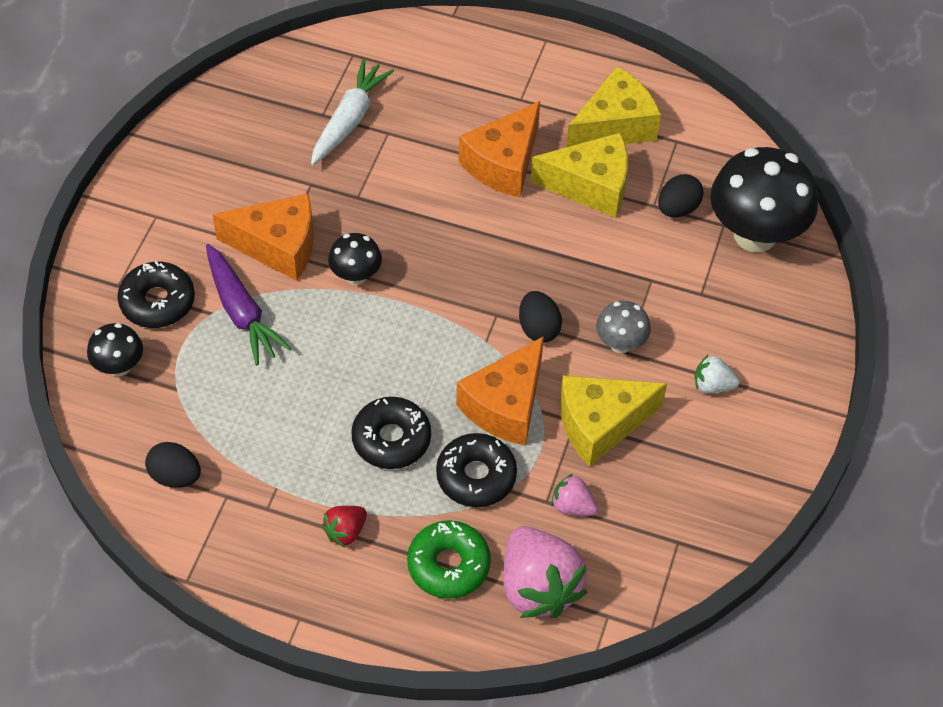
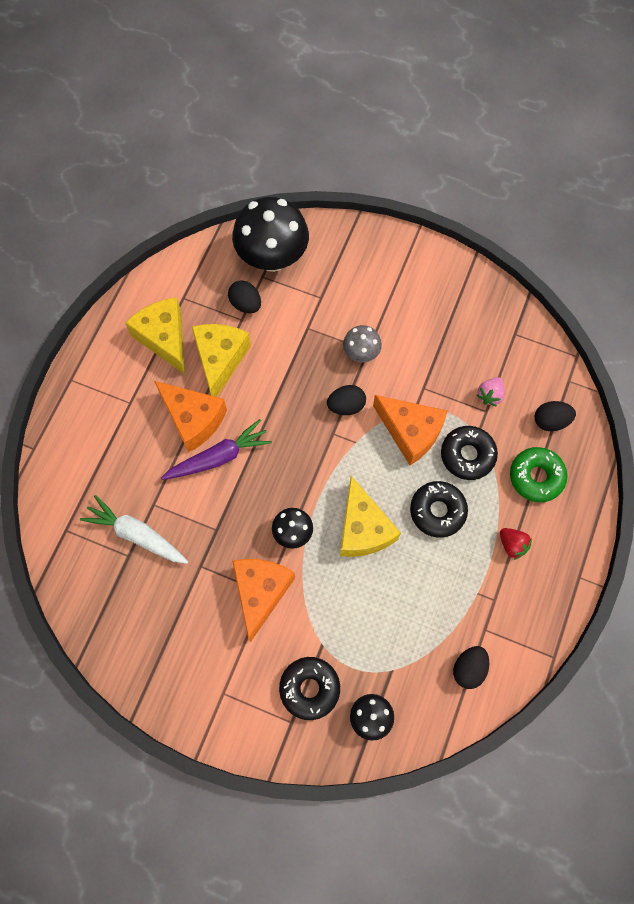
camera: 85 degrees left, 15 degrees up
(242, 312) = (322, 620): purple carrot -> purple carrot (218, 457)
(538, 587) = (550, 421): pink strawberry -> black egg
(600, 424) = (426, 372): yellow cheese -> yellow cheese (363, 528)
(712, 385) = (396, 299): white strawberry -> none

